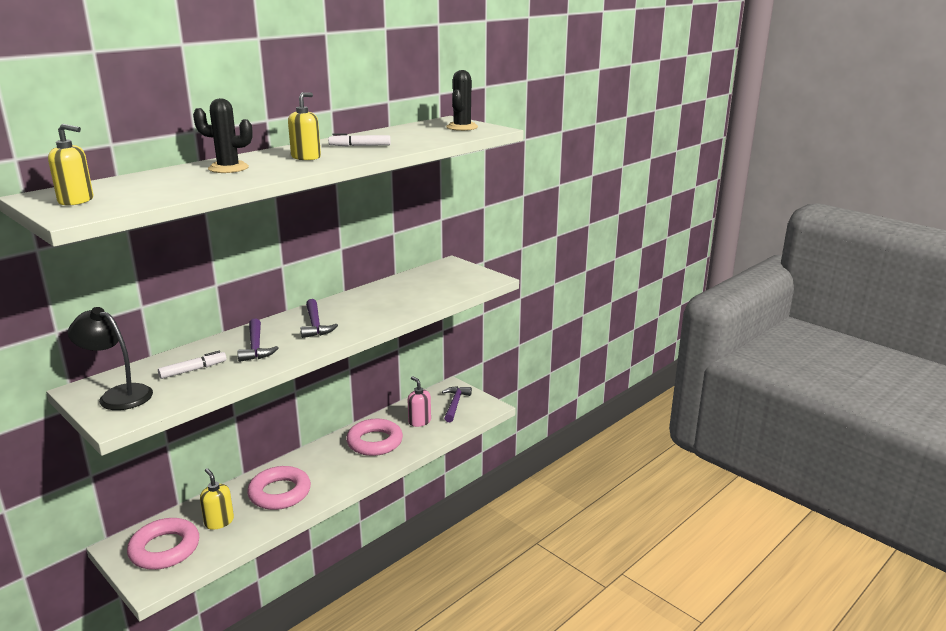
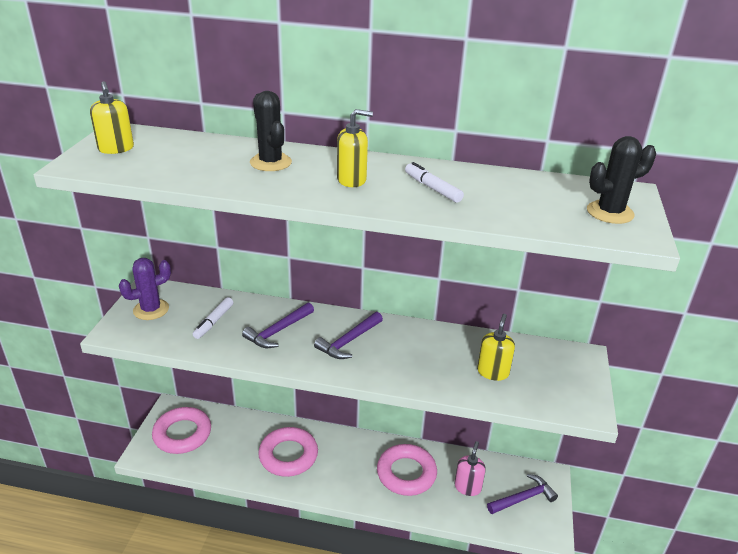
camera: 55 degrees right, 10 degrees up
(118, 395) = (151, 309): black lamp -> purple cactus
(193, 370) = (214, 322): white marker -> white marker turned 90 degrees clockwise
(219, 522) = (230, 443): yellow soap dispenser -> yellow soap dispenser (493, 372)

